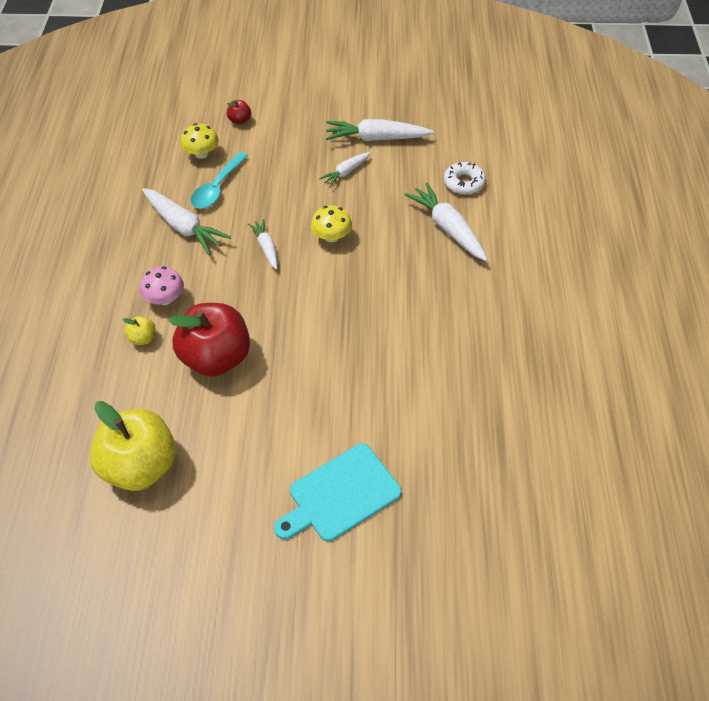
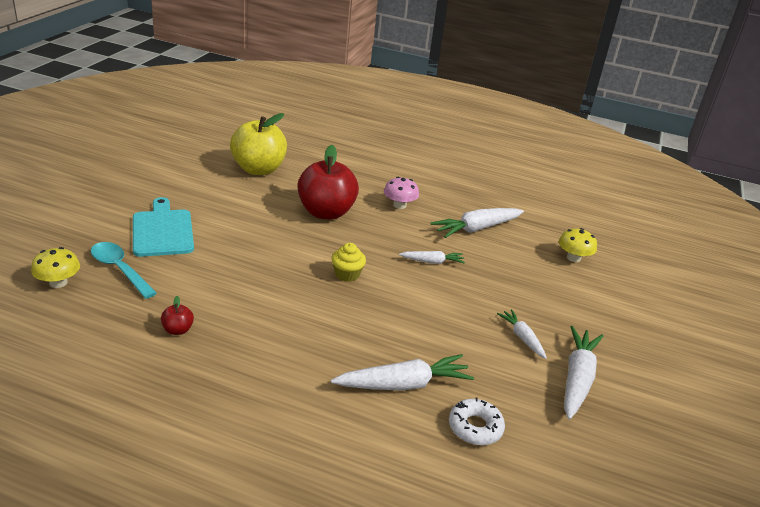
camera: 105 degrees right, 20 degrees down
(143, 338) = (365, 190): yellow apple -> none
(217, 188) = (521, 255): turquoise spoon -> turquoise spoon (119, 269)
(240, 120) = (622, 291): red apple -> red apple (178, 330)
(326, 303) = (347, 274): none -> yellow cupcake
(331, 236) = (429, 301): yellow mushroom -> yellow mushroom (58, 282)

